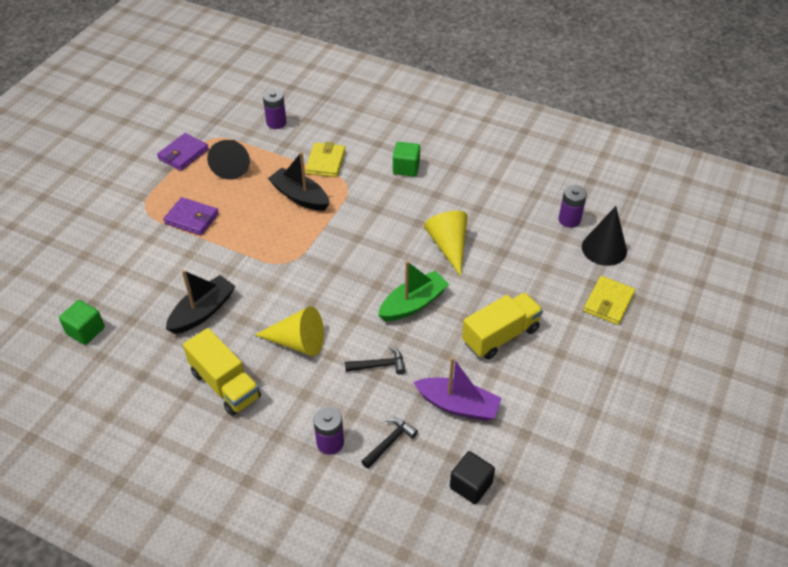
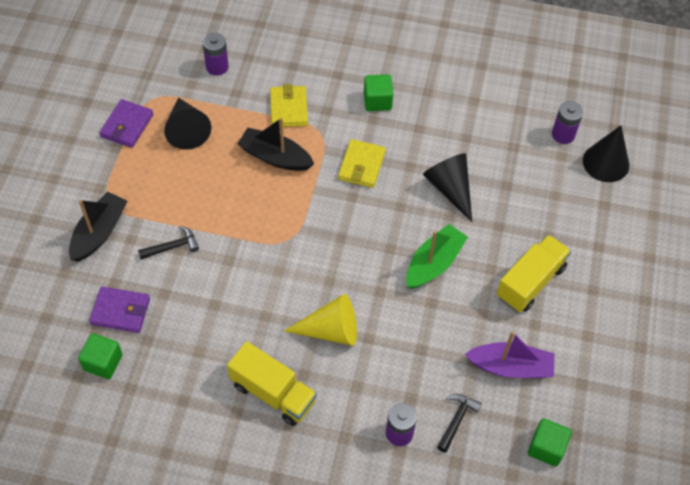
camera: 15 degrees left, 10 degrees up
(192, 219) = (167, 206): purple wallet -> purple wallet (120, 311)
(202, 312) = (219, 315): black boat -> black boat (99, 232)
(379, 365) = (421, 339): black hammer -> black hammer (172, 247)
(448, 246) = (450, 189): yellow cone -> black cone
(471, 485) = (546, 448): black cube -> green cube
(608, 302) = (625, 224): yellow wallet -> yellow wallet (361, 165)

